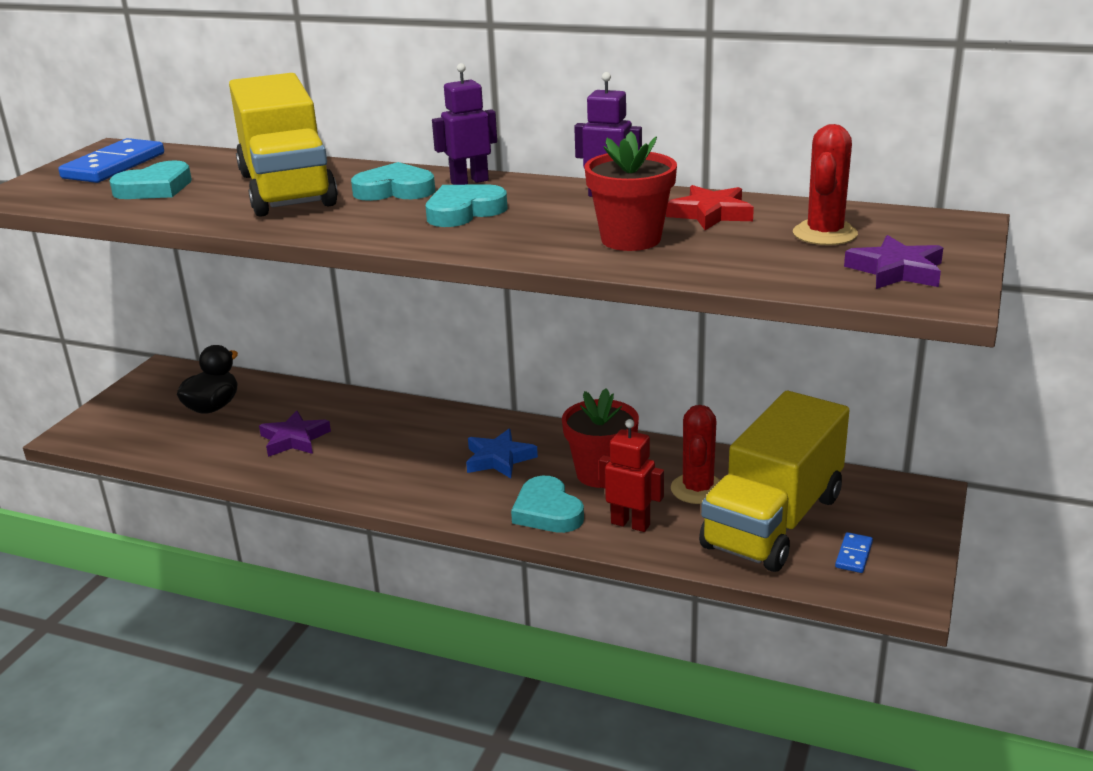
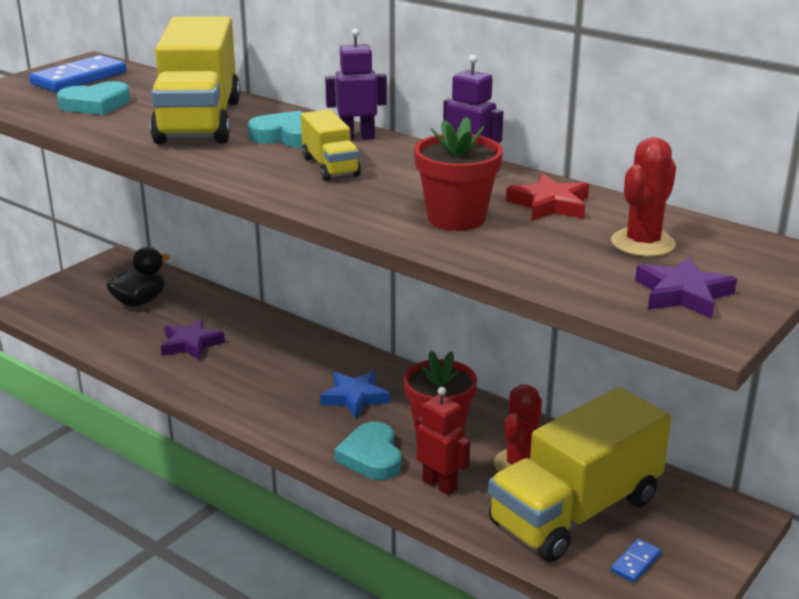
camera: 15 degrees right, 0 degrees up
(464, 211) = (330, 167): turquoise heart -> yellow truck

